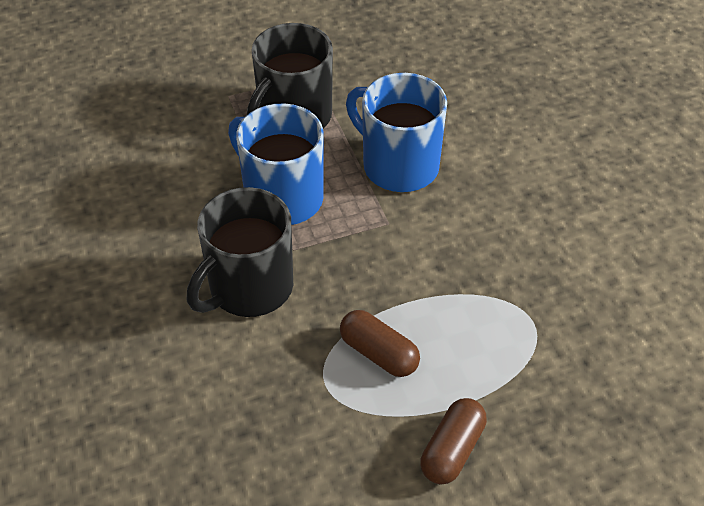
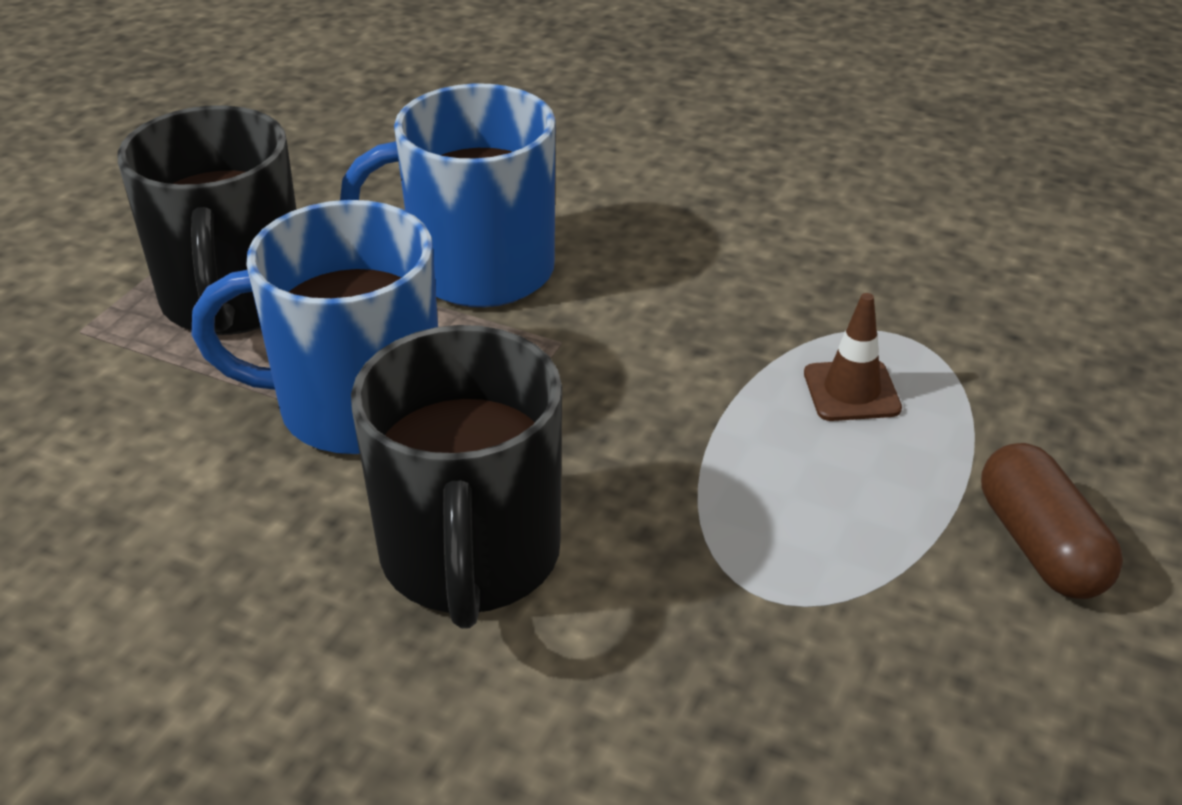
camera: 45 degrees left, 10 degrees down
(378, 353) = (779, 503): brown capsule -> none
(473, 331) = (851, 391): none -> brown traffic cone

